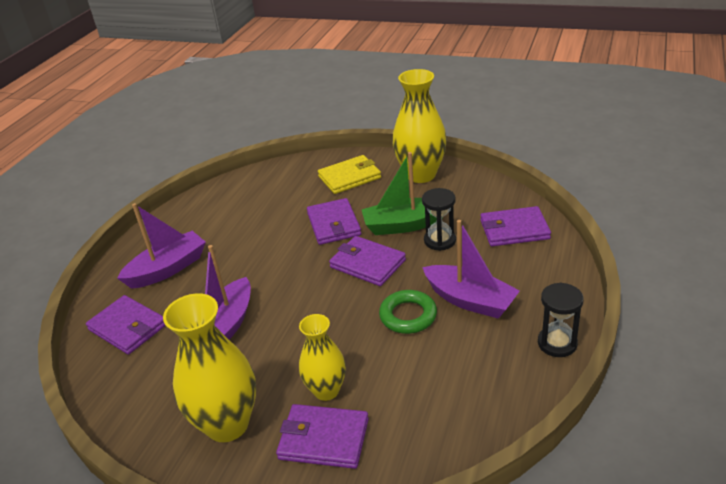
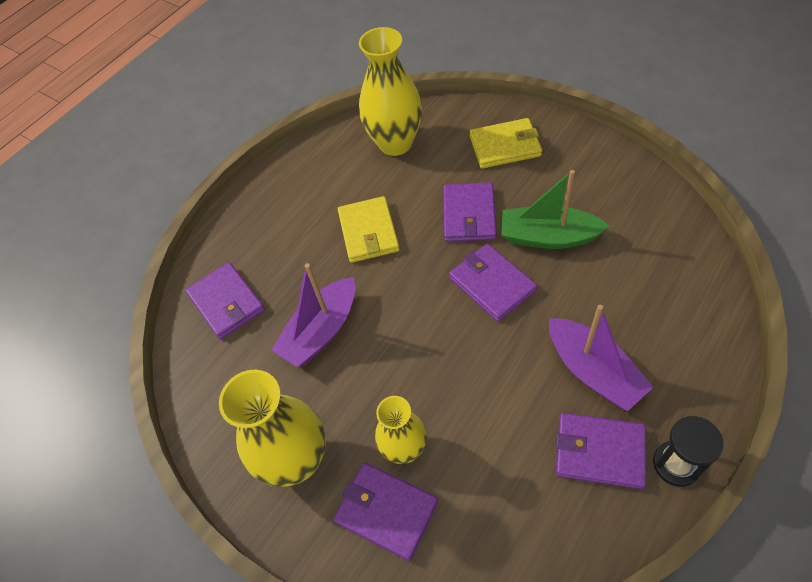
camera: 20 degrees right, 20 degrees up
(168, 269) = (280, 233): purple boat -> none
(249, 252) = (368, 232): none -> yellow wallet
(408, 316) = (517, 373): green ring -> none
(421, 175) = (589, 162): yellow vase -> yellow vase (395, 143)
(440, 240) = (583, 272): black hourglass -> none
(514, 229) = (677, 279): purple wallet -> purple wallet (599, 452)

